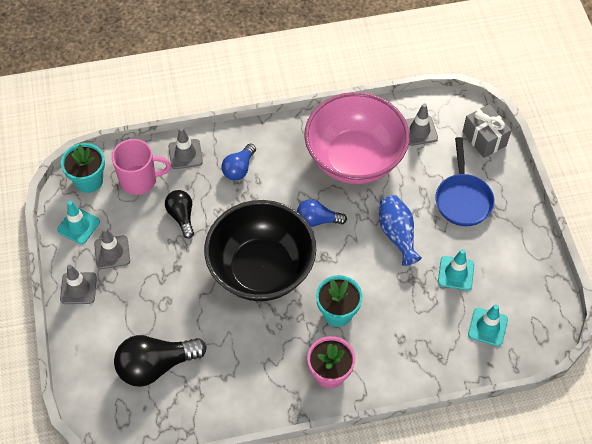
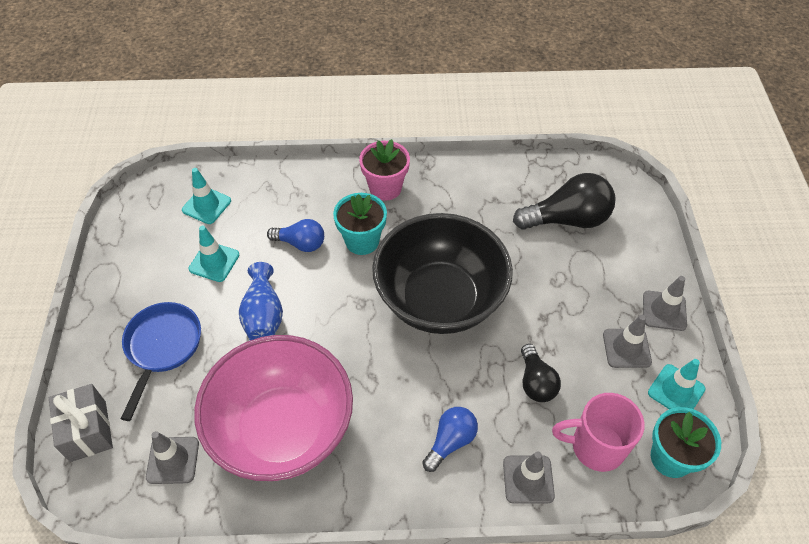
camera: 170 degrees left, 5 degrees down
(317, 220) = (357, 349): blue light bulb -> blue light bulb (301, 243)

